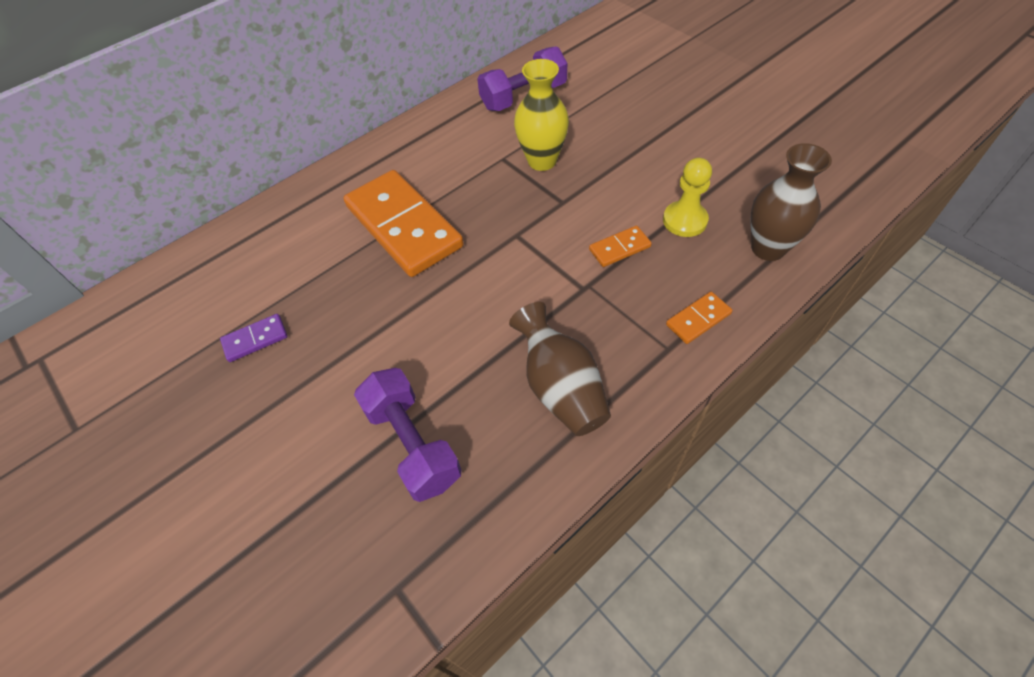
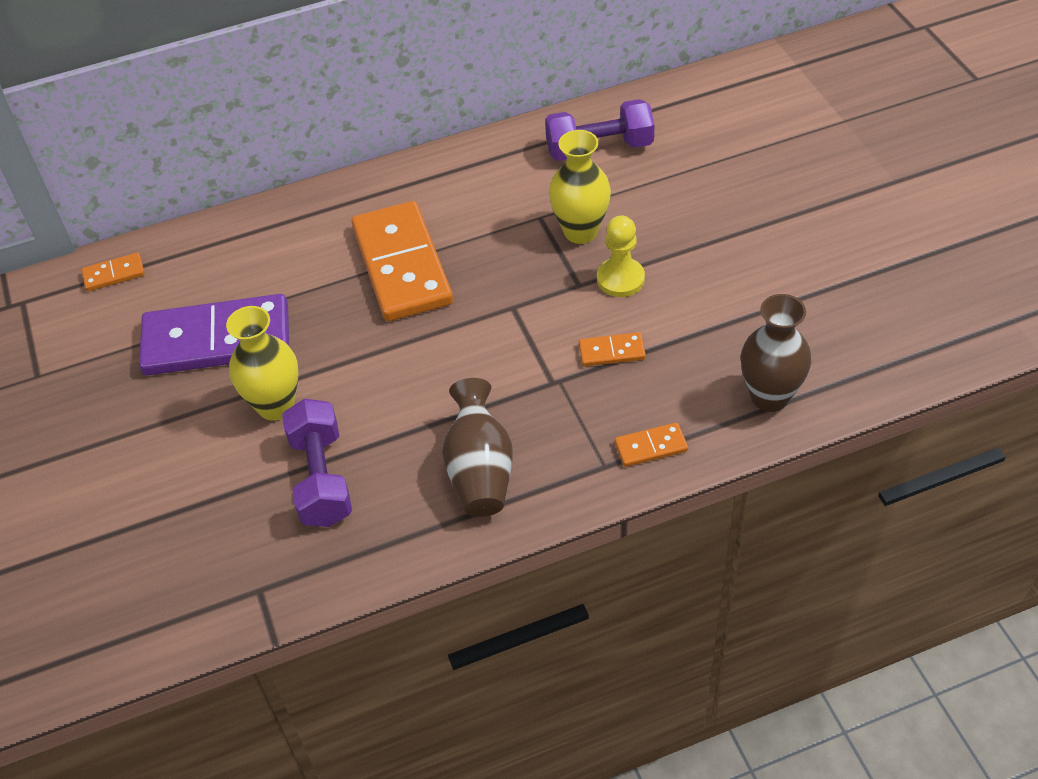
camera: 20 degrees right, 5 degrees down
(130, 306) = (114, 274): none -> orange domino
(255, 339) = (217, 340): purple domino -> purple domino, size x2.36
(338, 385) = (276, 406): none -> yellow vase
(685, 220) = (698, 341): yellow pawn -> yellow pawn (620, 279)

